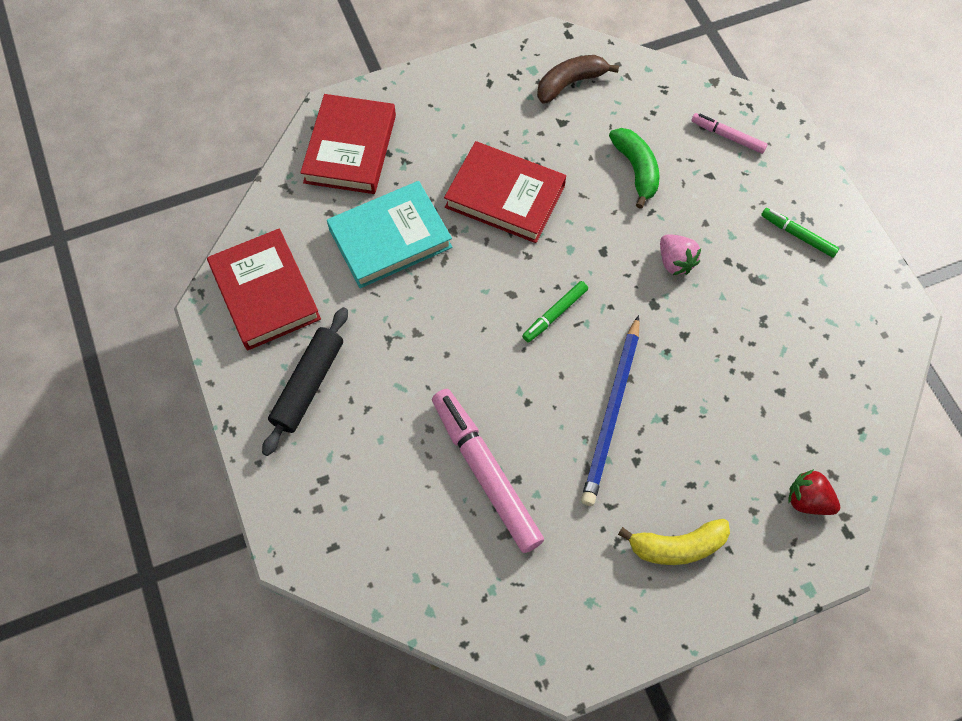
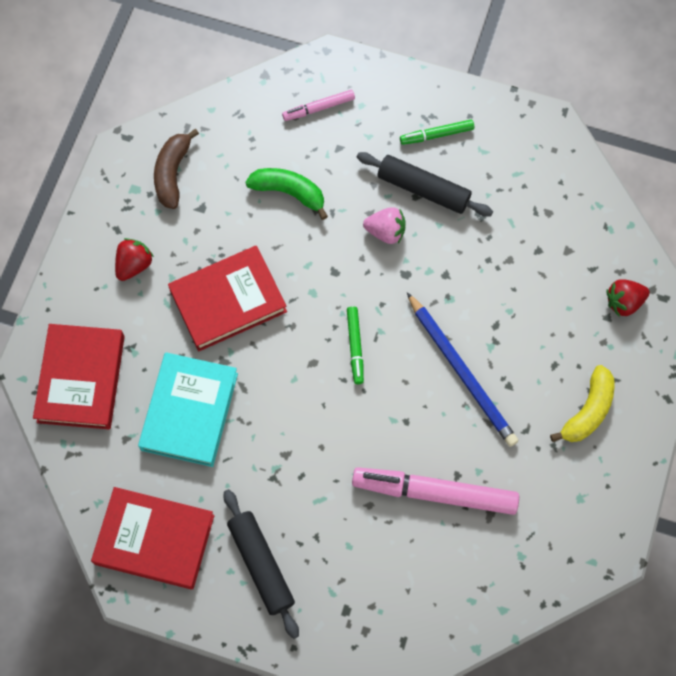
camera: 50 degrees left, 5 degrees up
(350, 149) = (81, 379): red book -> red book turned 45 degrees clockwise
(472, 114) = (134, 265): none -> red strawberry
(740, 261) = (423, 189): none -> black rolling pin

